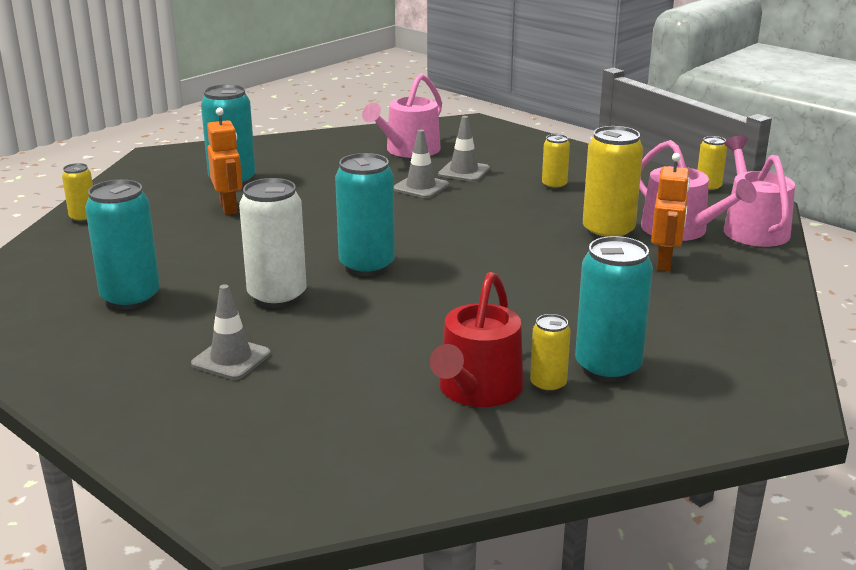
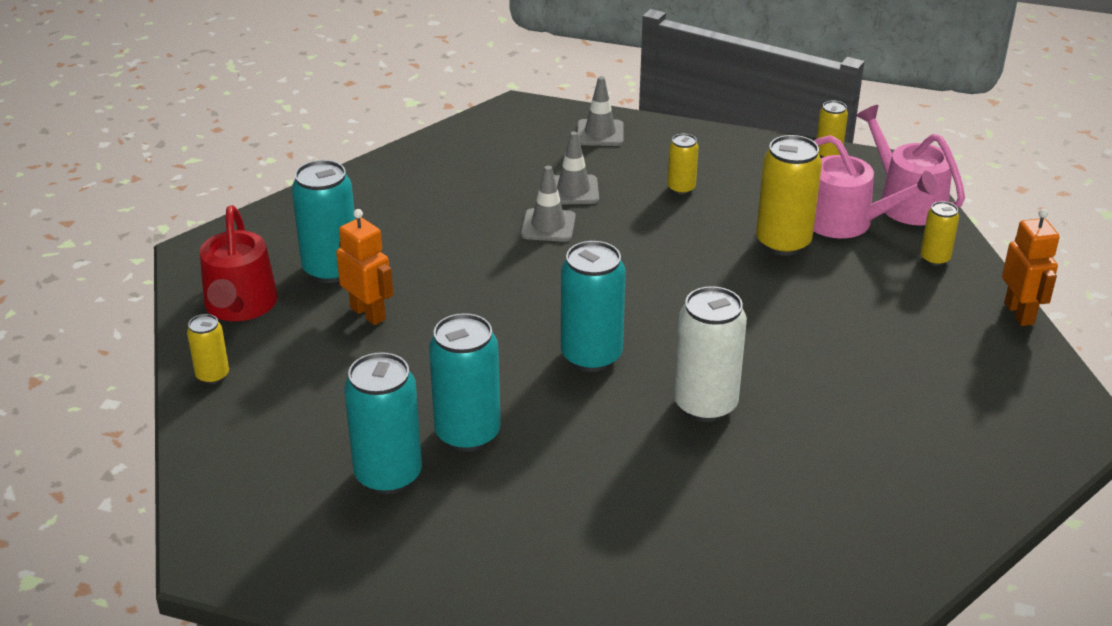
camera: 25 degrees left, 10 degrees up
(231, 359) = (570, 521): grey traffic cone -> grey traffic cone (600, 133)
(277, 296) = (539, 425): white can -> white can (705, 405)
(408, 150) = (486, 171): pink watering can -> none
(477, 390) = (824, 482): red watering can -> red watering can (240, 306)
(548, 385) = (878, 455): yellow can -> yellow can (935, 259)
(607, 368) = (912, 418): turquoise can -> turquoise can (467, 434)
(664, 263) = (863, 270): orange robot -> orange robot (1019, 313)

